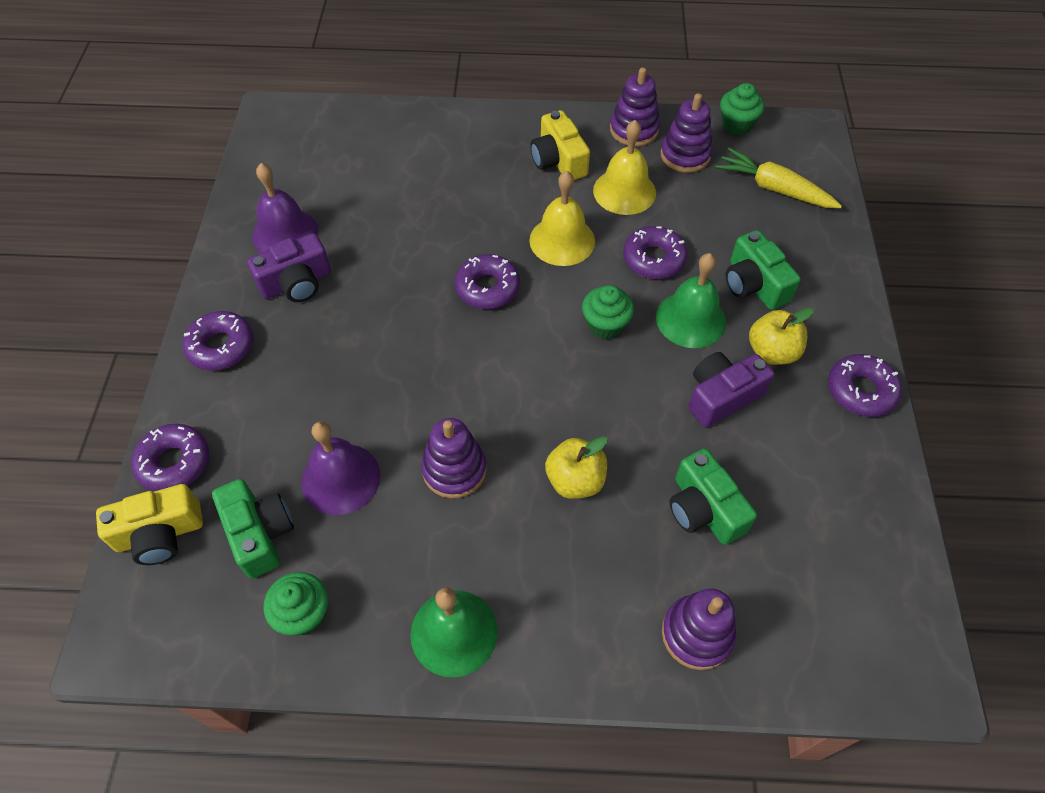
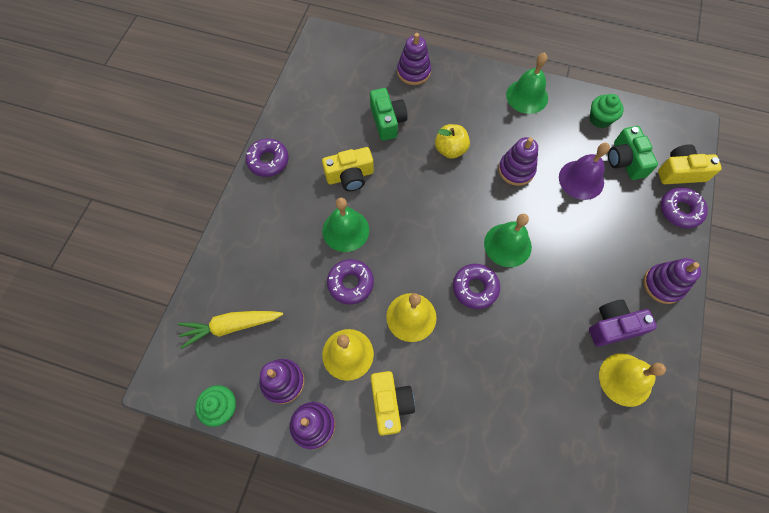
camera: 165 degrees left, 10 degrees up
(221, 346) = (663, 285): purple donut -> purple stacking toy
(285, 233) = (625, 379): purple bell -> yellow bell
(451, 350) = (507, 245): none -> green bell
(605, 325) = (402, 239): green cupcake -> none
(722, 396) = (350, 176): purple camera -> yellow camera
(754, 284) = (291, 246): green camera -> none
(772, 352) = (306, 196): yellow apple -> none
(774, 188) = (231, 326): yellow carrot -> yellow carrot turned 120 degrees clockwise

